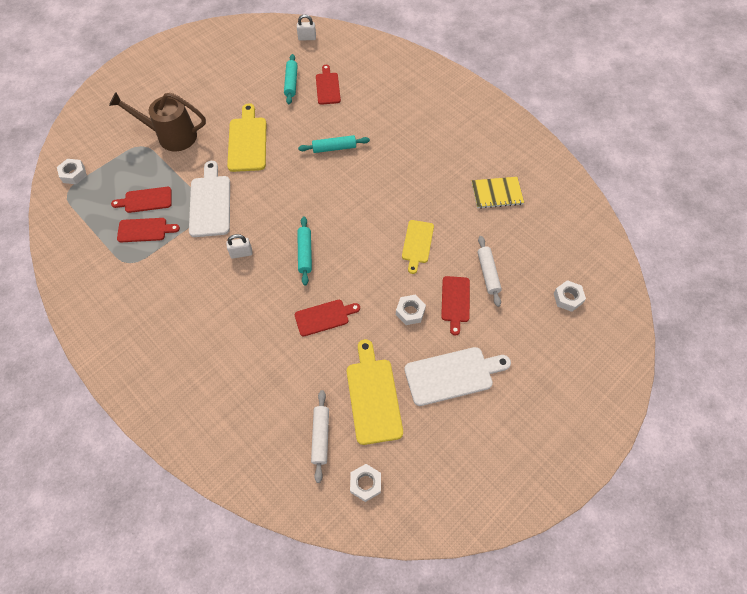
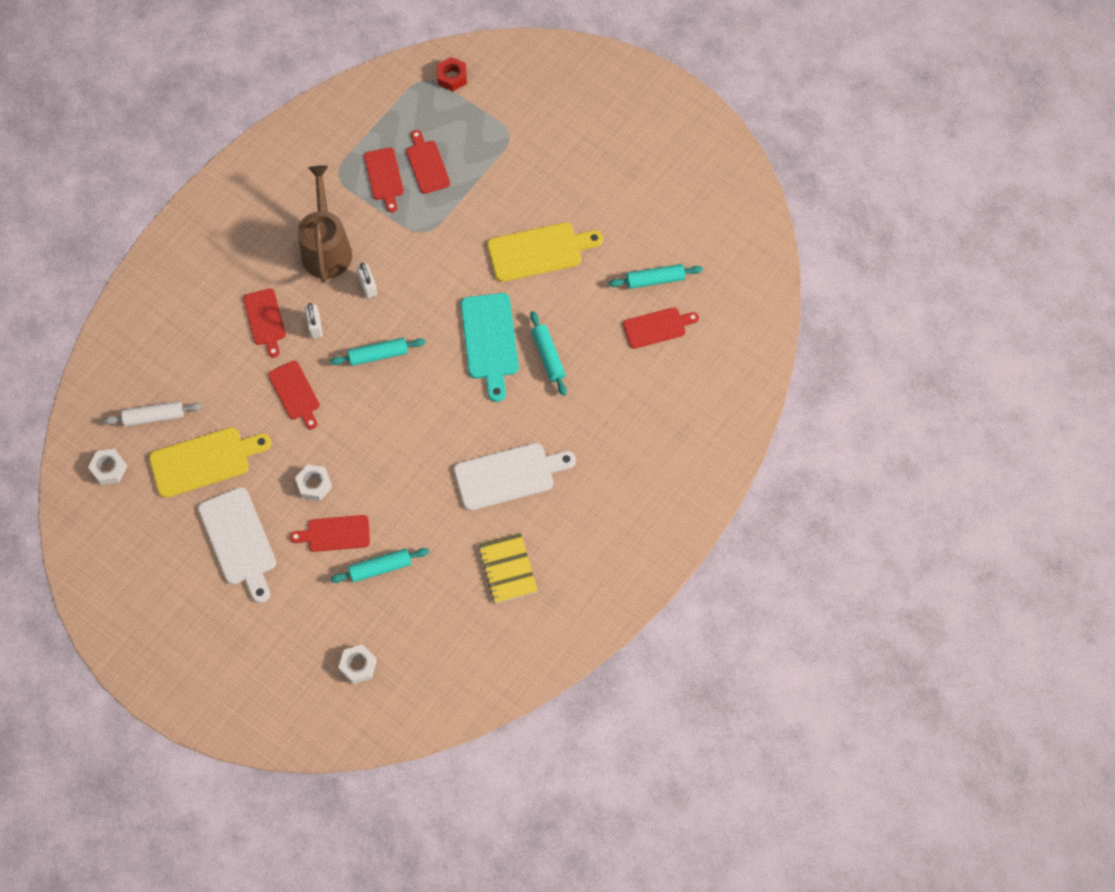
camera: 80 degrees right, 5 degrees up
(73, 174) = (452, 77): white nut -> red nut
(171, 136) = (531, 162): brown watering can -> brown watering can (326, 248)
(210, 203) = (435, 235): white cutting board -> white cutting board (509, 476)
(249, 333) = (265, 320): none -> red cutting board
(307, 38) = (749, 281): white padlock -> white padlock (315, 327)
(312, 180) = (489, 341): none -> turquoise cutting board
(417, 244) = (412, 480): yellow cutting board -> none
(488, 273) = (380, 568): white rolling pin -> turquoise rolling pin

